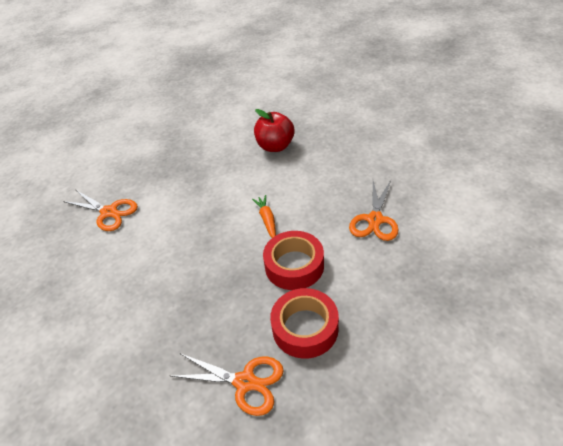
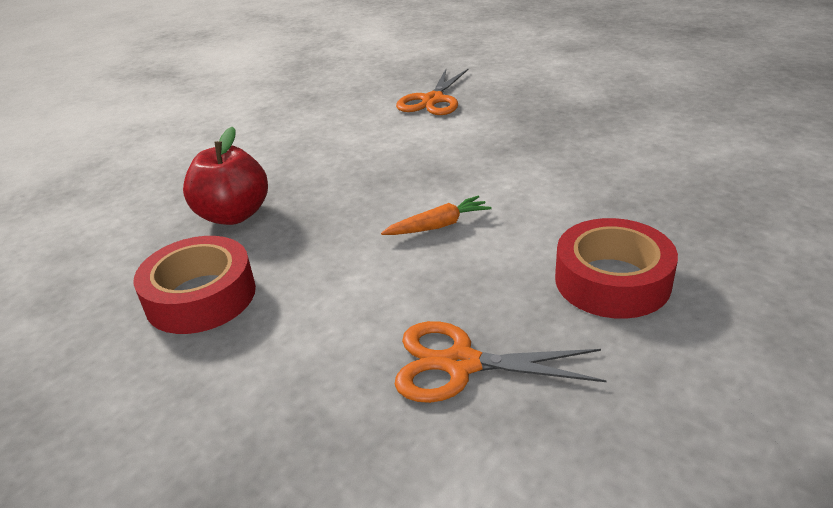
camera: 80 degrees right, 10 degrees down
(245, 382) = (128, 254): orange scissors -> none
(275, 146) = (651, 204): red apple -> red apple (233, 215)
(294, 266) = (331, 269): red tape -> red tape (612, 281)

